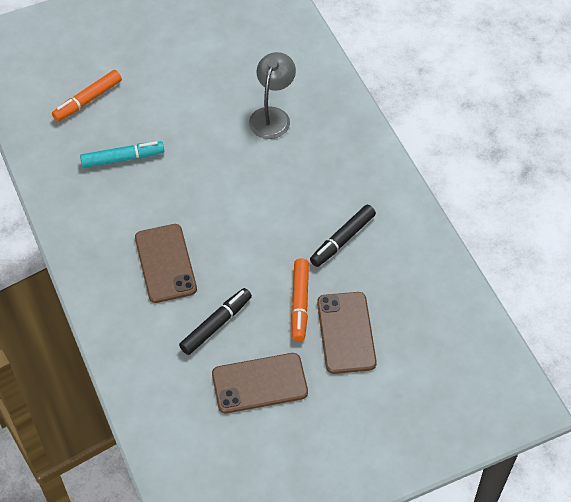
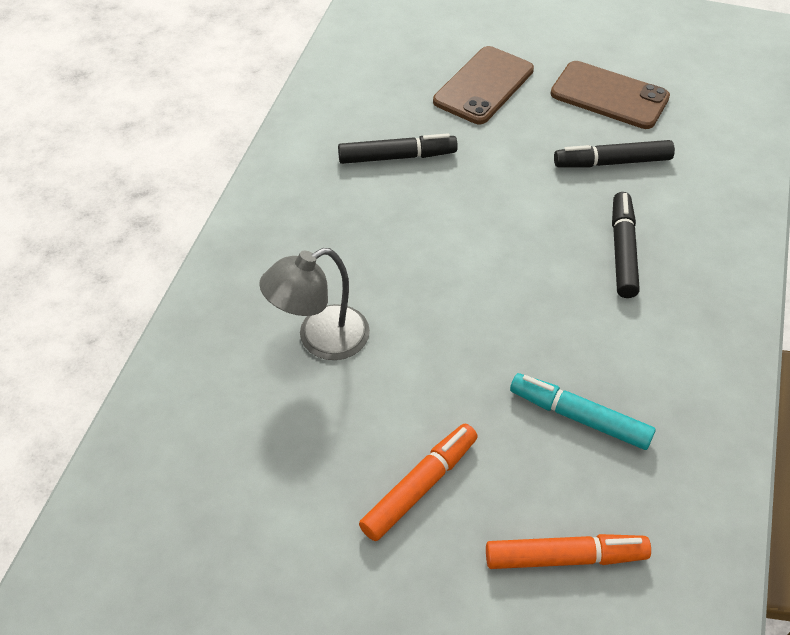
camera: 140 degrees left, 5 degrees down
(165, 263) = (622, 251): brown phone -> black marker
(300, 303) = (504, 131): orange marker -> orange marker (419, 486)

